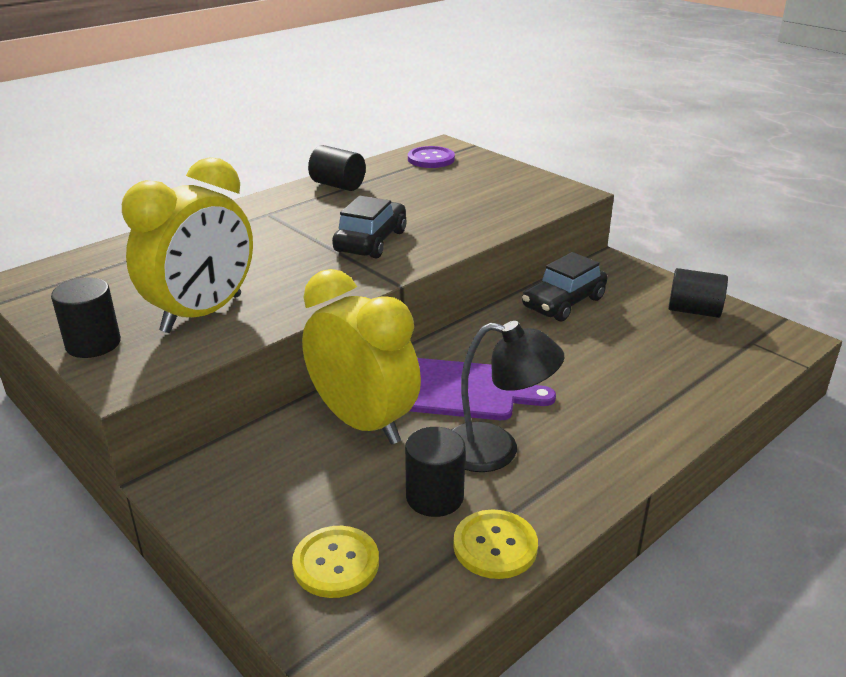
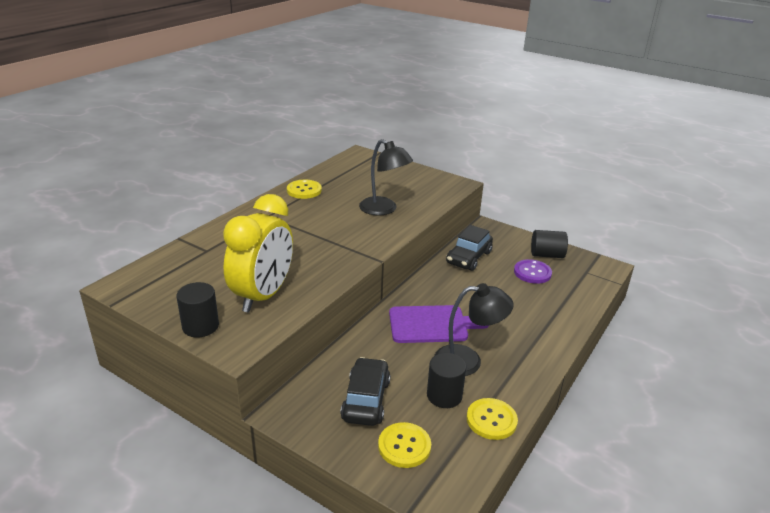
camera: 15 degrees left, 0 degrees up
(338, 185) = (304, 190): black cylinder -> yellow button
(363, 422) = (380, 354): yellow clock -> none
(371, 241) = (347, 231): black car -> black car (366, 400)
(431, 159) = (356, 165): purple button -> purple button (532, 272)
(440, 218) = (384, 210): none -> black lamp

